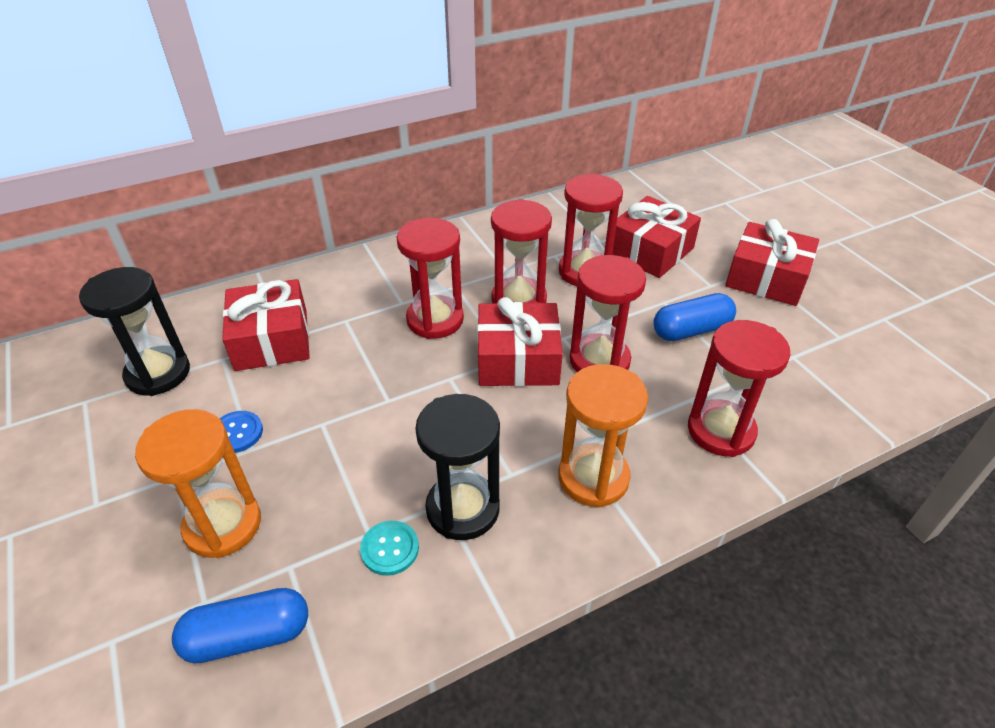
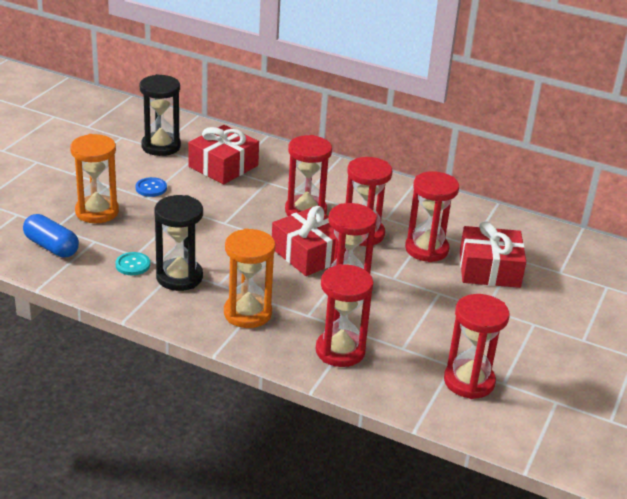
camera: 50 degrees right, 10 degrees down
(691, 330) = (423, 313): blue capsule -> none
(766, 278) = (530, 331): red gift -> none
(826, 359) = (469, 381): none -> red hourglass

